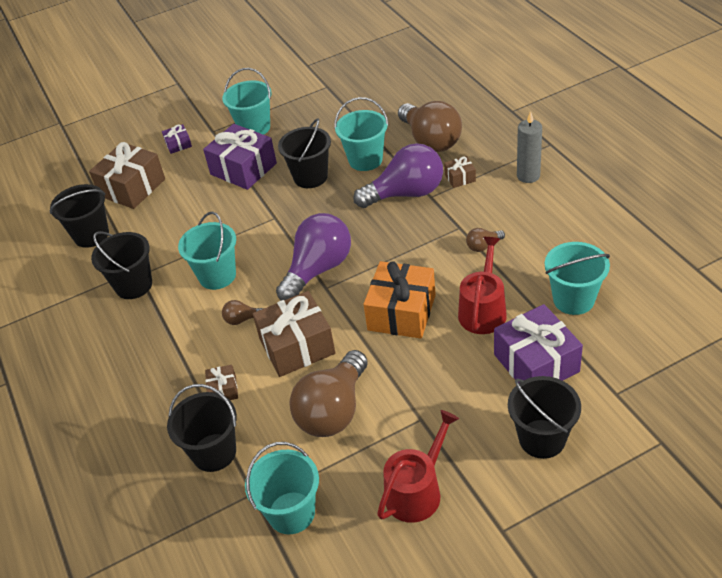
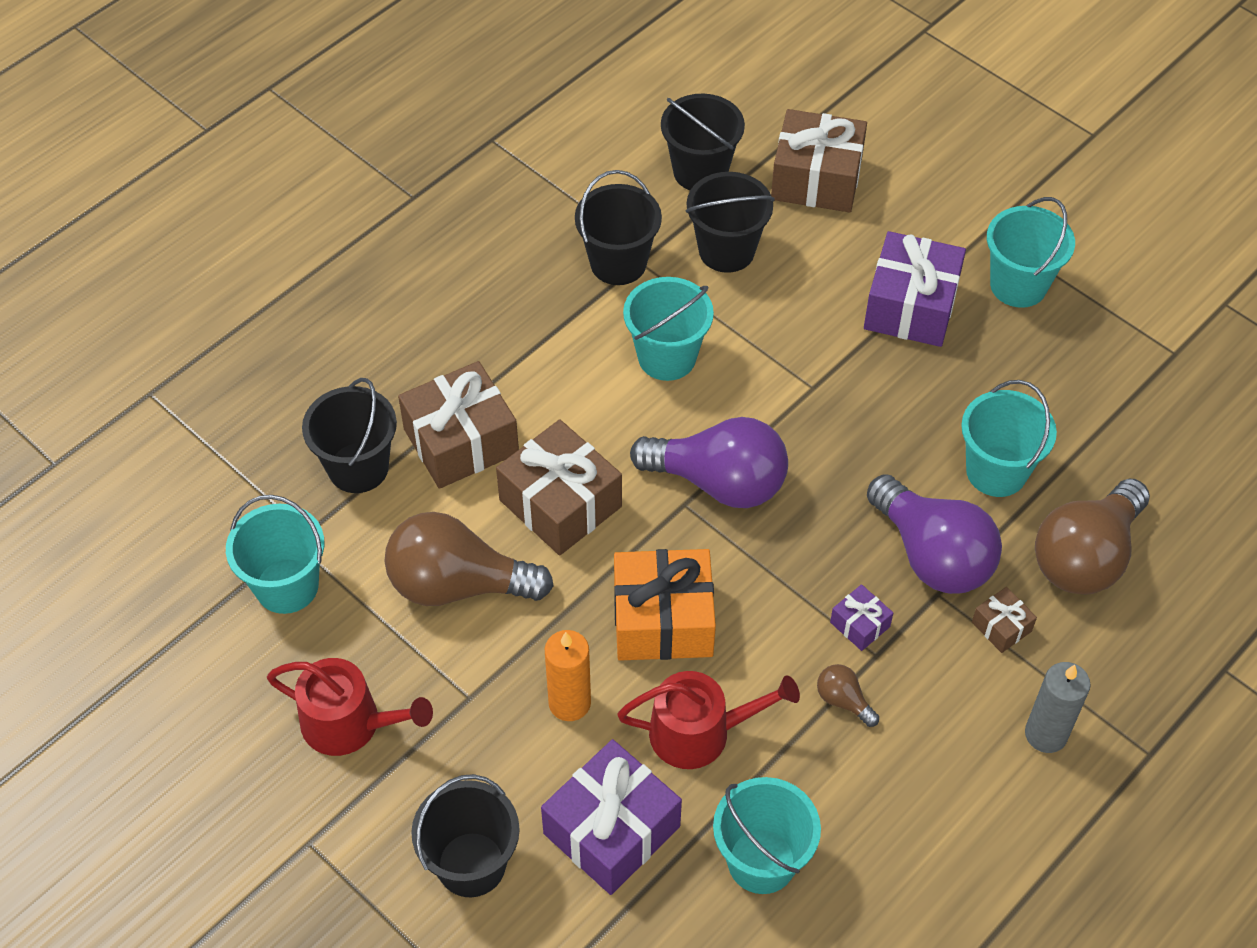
camera: 65 degrees right, 10 degrees up
(178, 144) = (937, 198): purple gift -> purple gift (860, 624)
(223, 390) = (461, 441): brown gift -> brown gift, size x2.14
(242, 319) = (591, 419): brown light bulb -> none
(310, 177) = (925, 405): black bucket -> black bucket (726, 251)
(442, 367) = (569, 703): none -> orange candle

